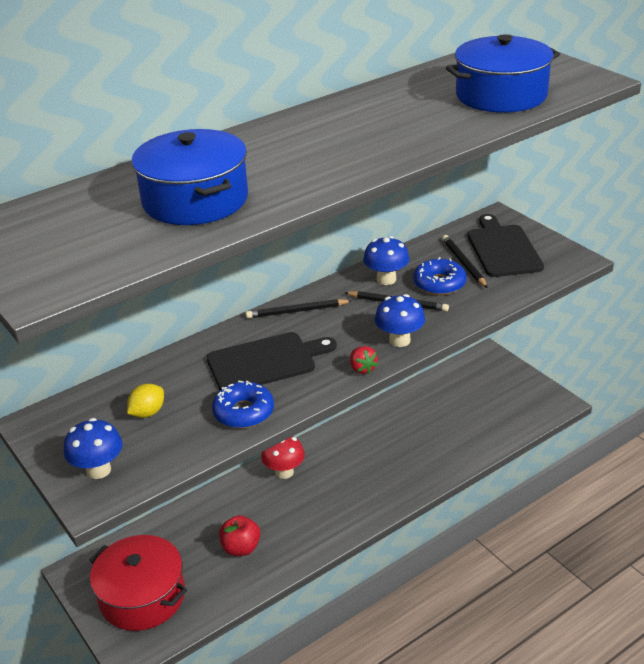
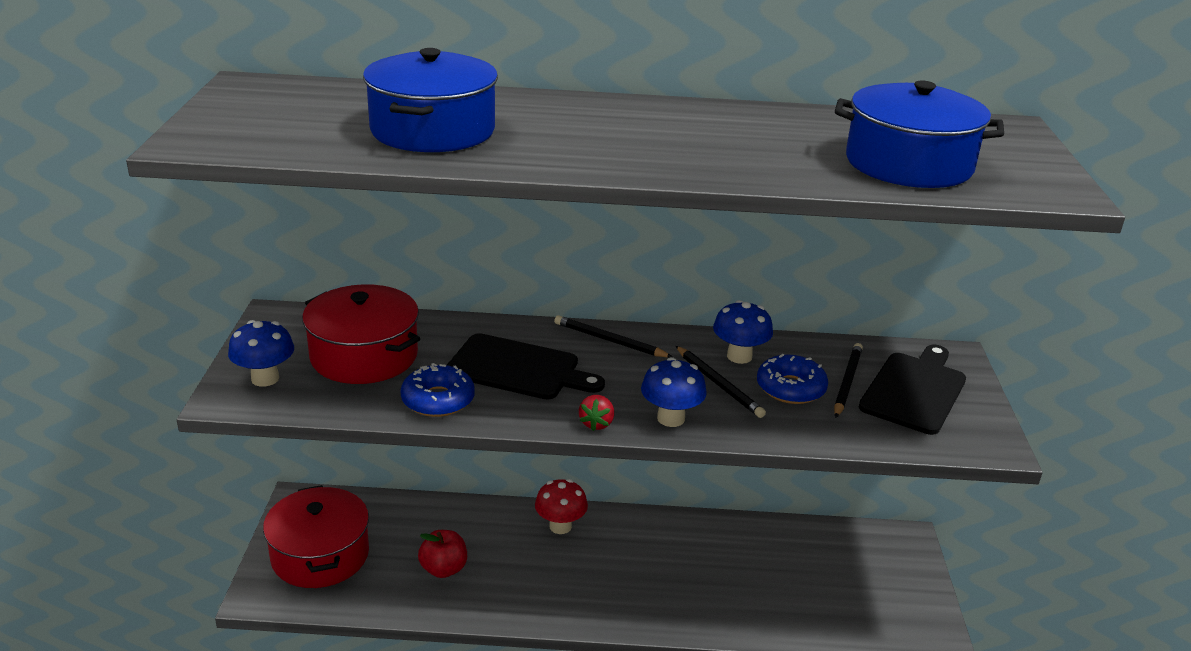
camera: 35 degrees right, 5 degrees down
(147, 413) = (364, 356): yellow lemon -> red pot

